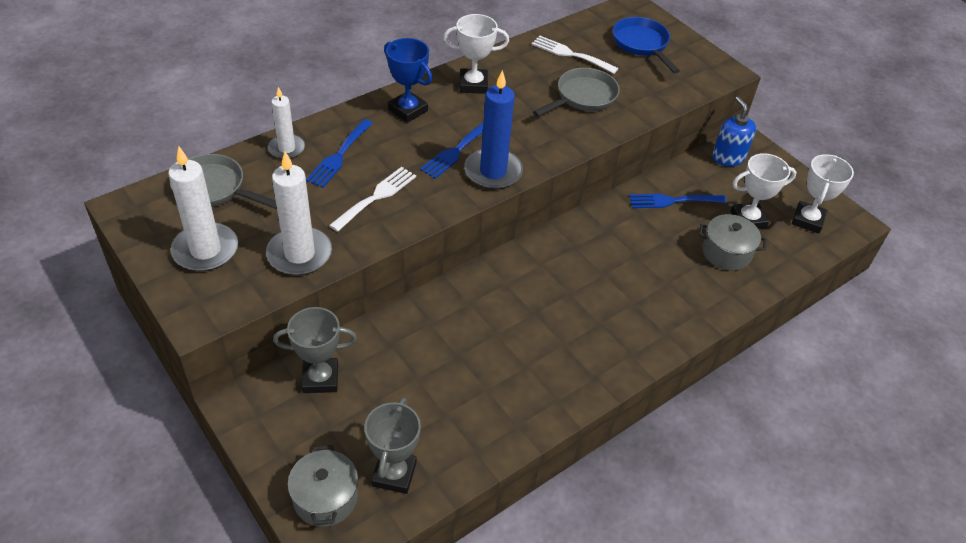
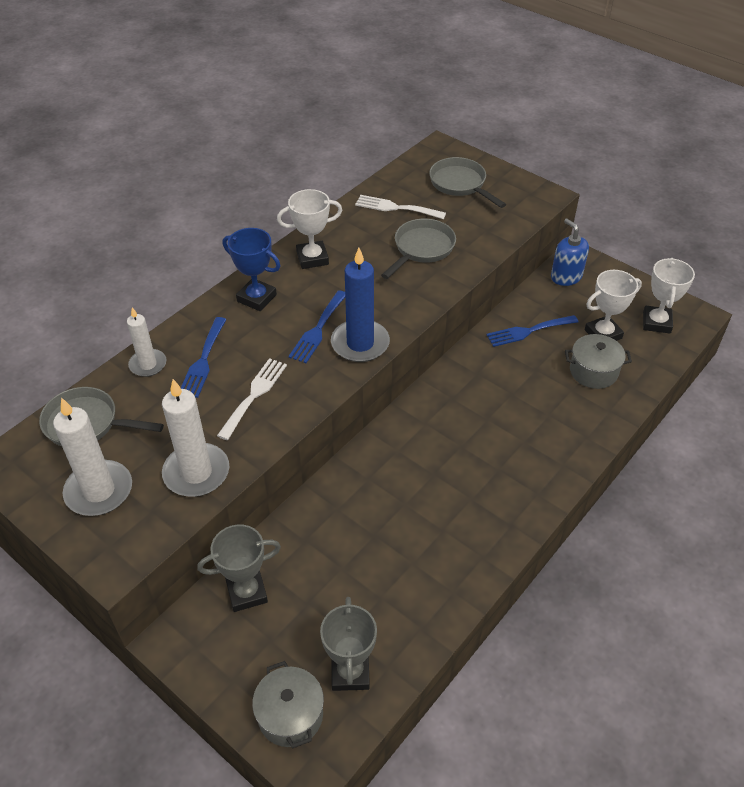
camera: 10 degrees left, 0 degrees up
(642, 45) = (460, 184): blue pan -> grey pan

